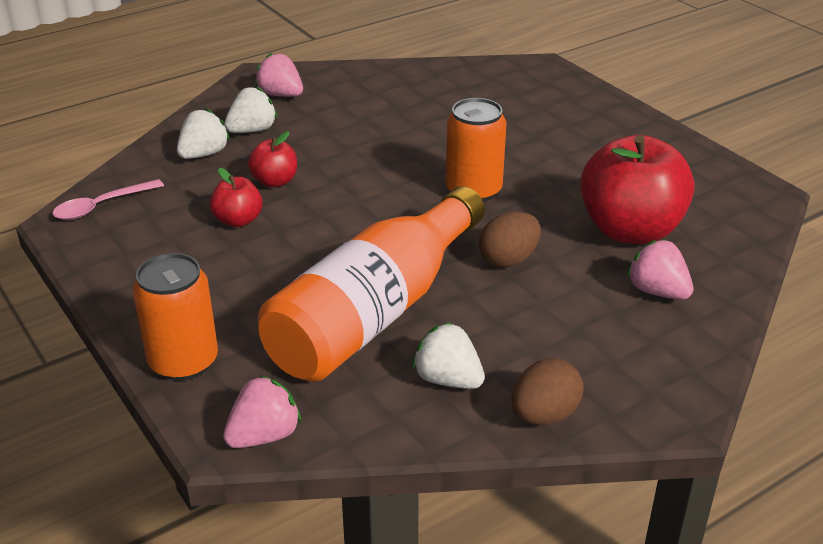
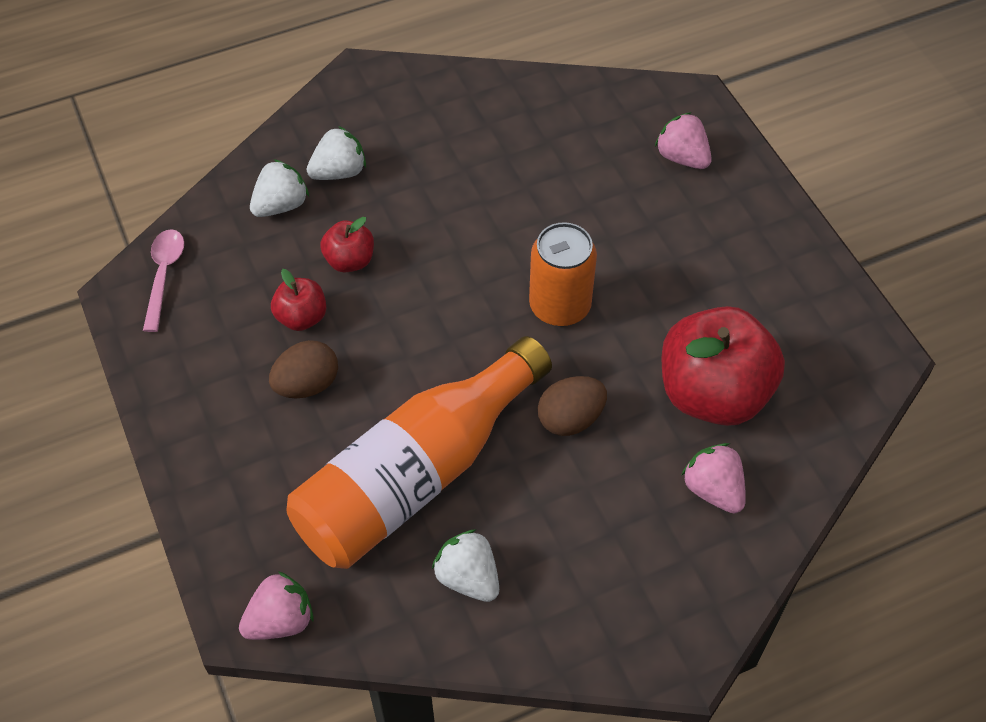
camera: 10 degrees right, 20 degrees up
(101, 206) = (164, 275): pink spoon -> pink spoon turned 120 degrees clockwise
(183, 361) = (219, 512): orange can -> none
(281, 95) = (381, 113): pink strawberry -> pink strawberry (682, 157)
(544, 415) = (550, 639): brown egg -> brown egg (307, 384)

